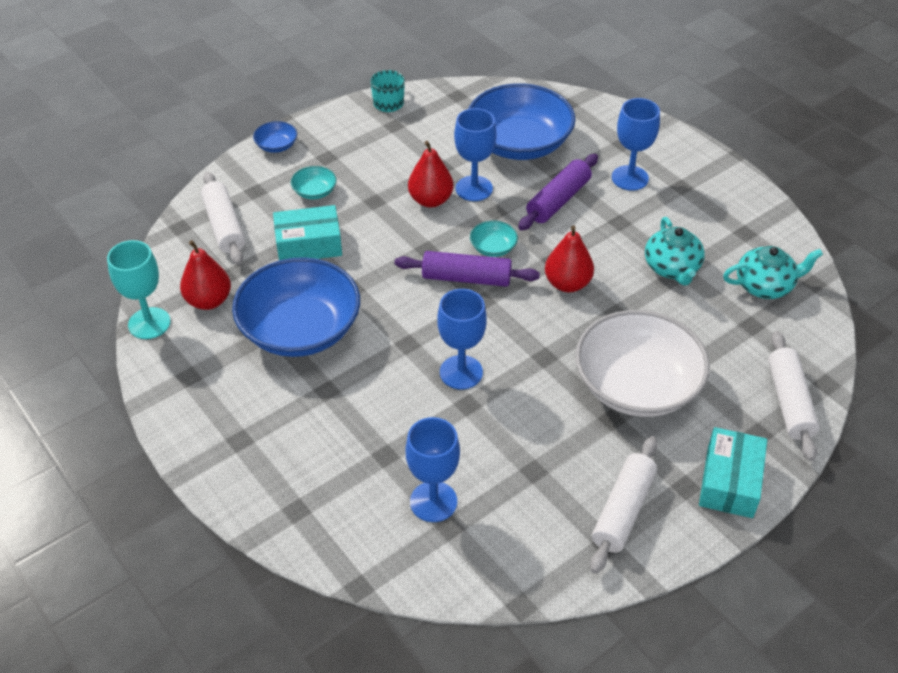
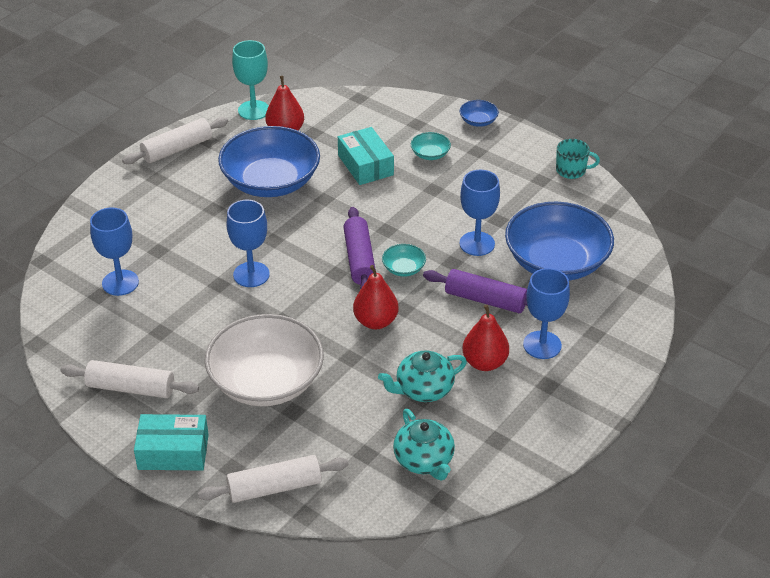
camera: 75 degrees right, 5 degrees down
(224, 226) = (368, 118): white rolling pin -> white rolling pin (177, 149)
(430, 200) = (449, 220): red pear -> red pear (484, 362)

